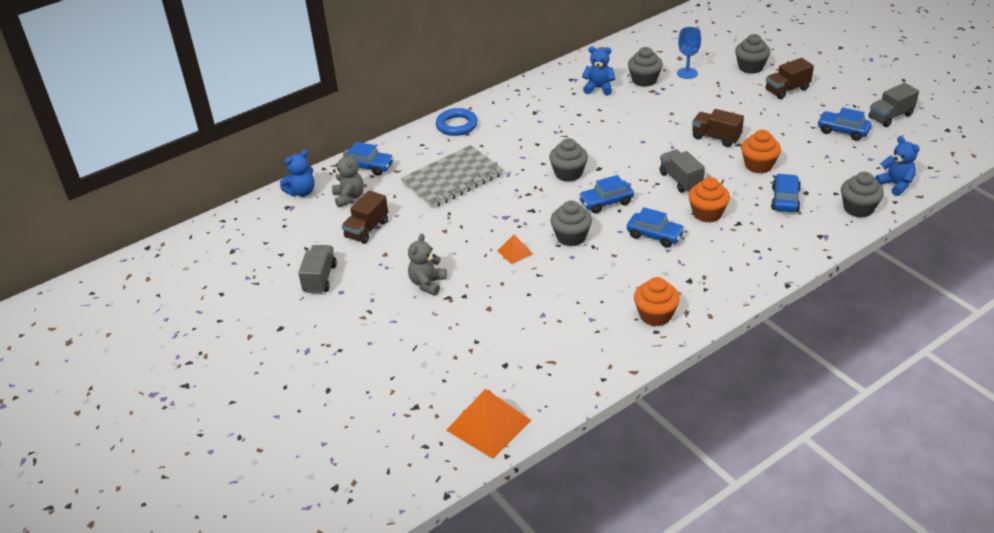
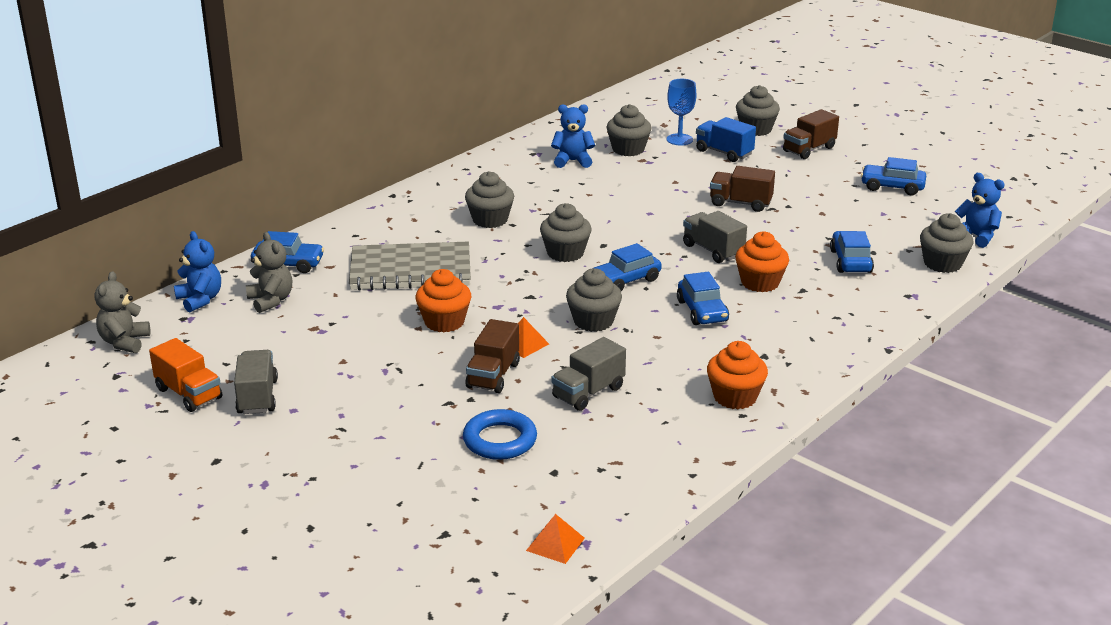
camera: 15 degrees left, 10 degrees down
(275, 271) = (189, 394): none -> orange truck
(302, 192) = (200, 300): blue teddy bear -> blue teddy bear turned 75 degrees counterclockwise
(367, 229) = (308, 335): brown truck -> brown truck (493, 375)
(427, 283) = (414, 389): grey teddy bear -> grey teddy bear (124, 342)
(452, 179) = (410, 270): grey notebook -> grey notebook turned 45 degrees clockwise
(457, 125) = (397, 211): blue ring -> blue ring (500, 440)
(488, 425) = (555, 544): orange pyramid -> orange pyramid, size x0.51
(522, 138) = (490, 220): none -> grey cupcake
(655, 235) = (702, 311): blue car -> blue car turned 60 degrees clockwise
(718, 88) = (724, 153): none -> blue truck
(758, 165) = (804, 228): orange cupcake -> orange cupcake (444, 322)
(890, 116) = (942, 169): grey truck -> grey truck (588, 393)

